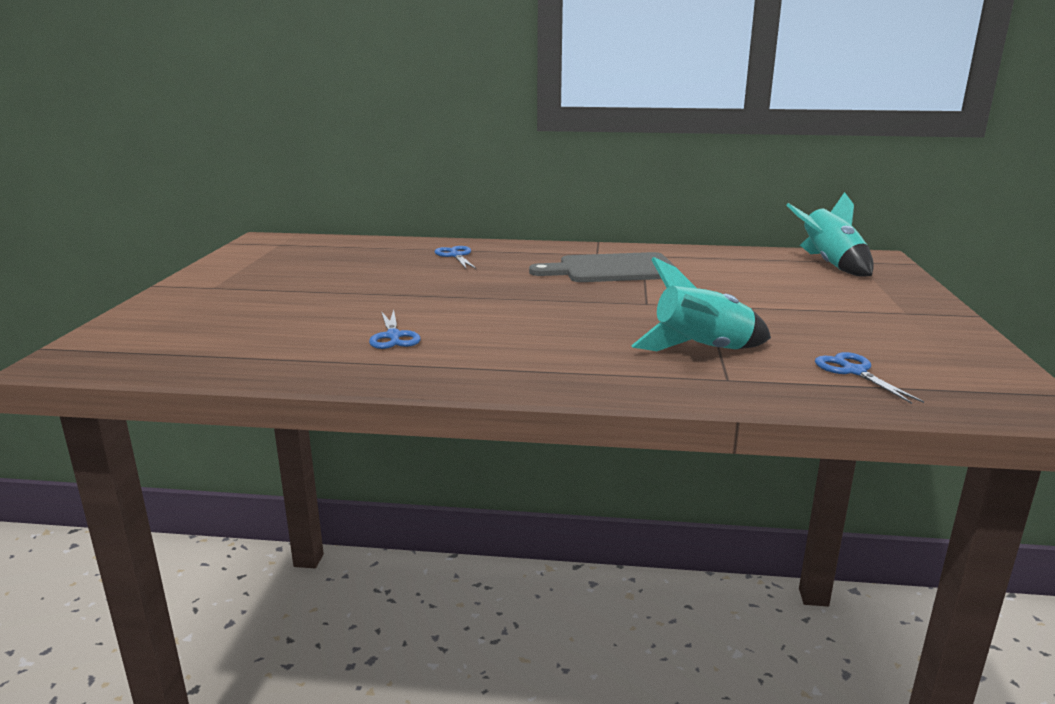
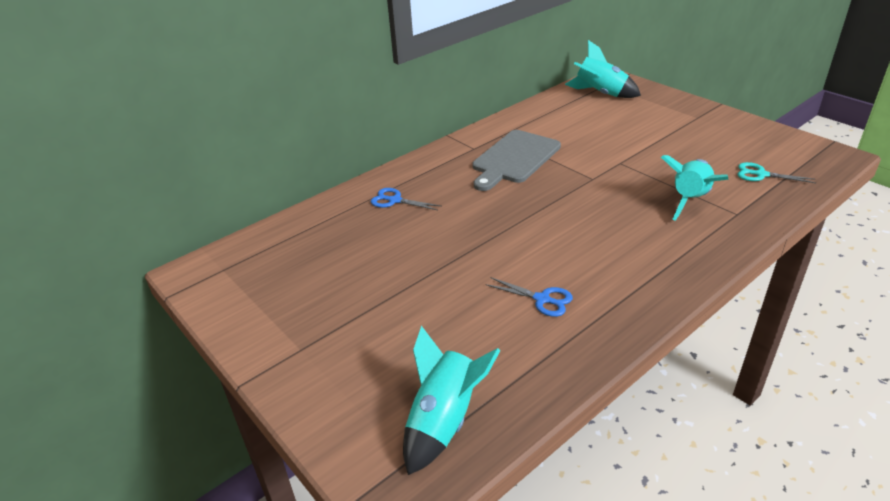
camera: 45 degrees left, 15 degrees up
(173, 348) = (444, 421): none -> turquoise rocket
(854, 371) = (761, 174): blue scissors -> turquoise scissors

